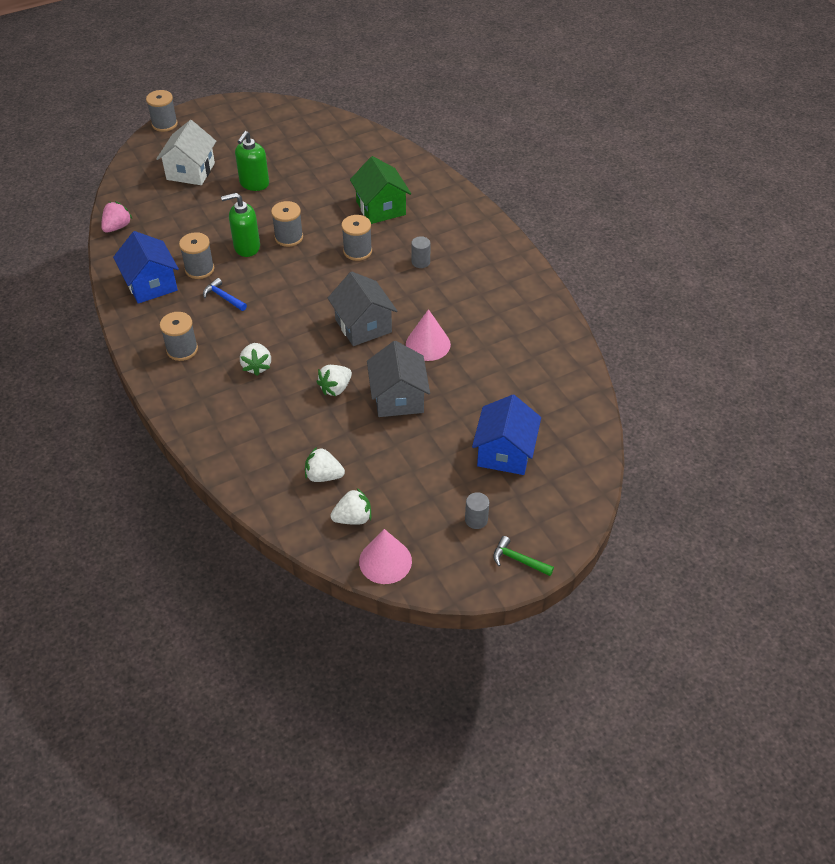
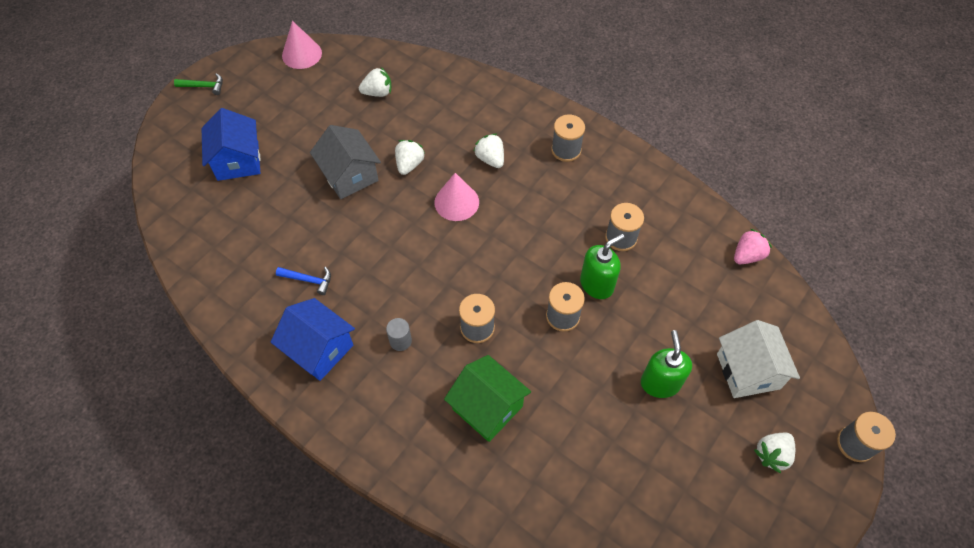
camera: 155 degrees right, 10 degrees up
(117, 227) = (747, 255): pink strawberry -> pink strawberry turned 135 degrees counterclockwise
(151, 284) = (650, 202): blue house -> blue house (319, 349)
(223, 297) = (572, 215): blue hammer -> blue hammer (308, 280)
(353, 518) = (339, 72): white strawberry -> white strawberry (772, 454)
(363, 326) = (419, 236): grey house -> none
(428, 344) = (347, 239): pink cone -> pink cone (456, 202)
(476, 520) = (245, 102): grey cylinder -> none

